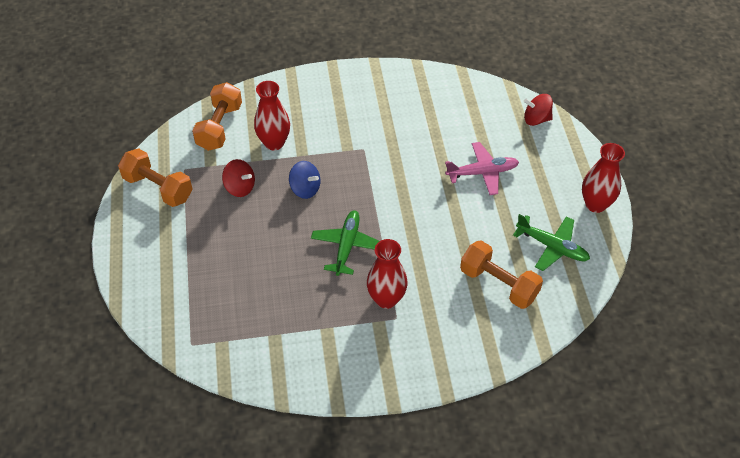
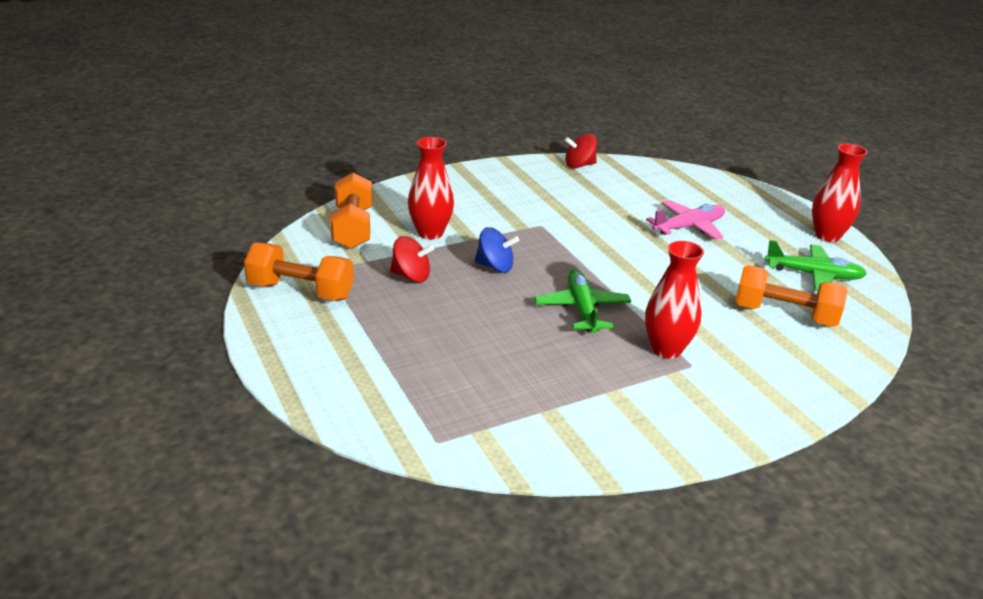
camera: 20 degrees left, 20 degrees down
(536, 119) = (710, 181): red spinning top -> red spinning top (579, 165)

